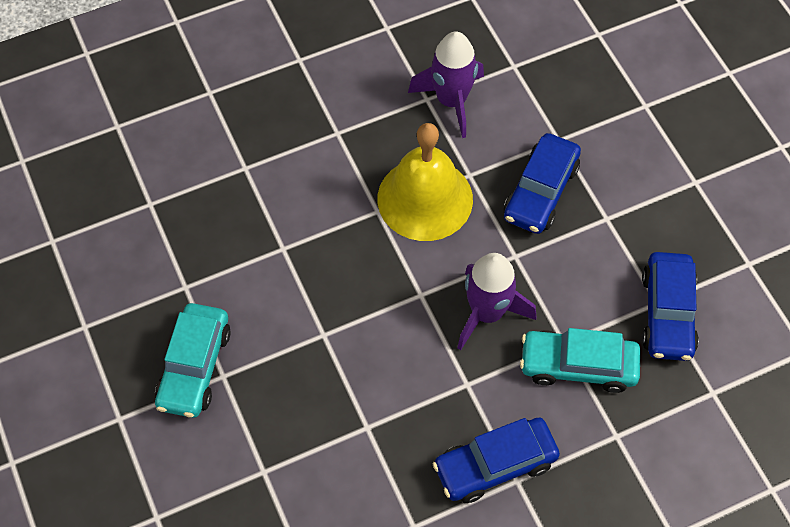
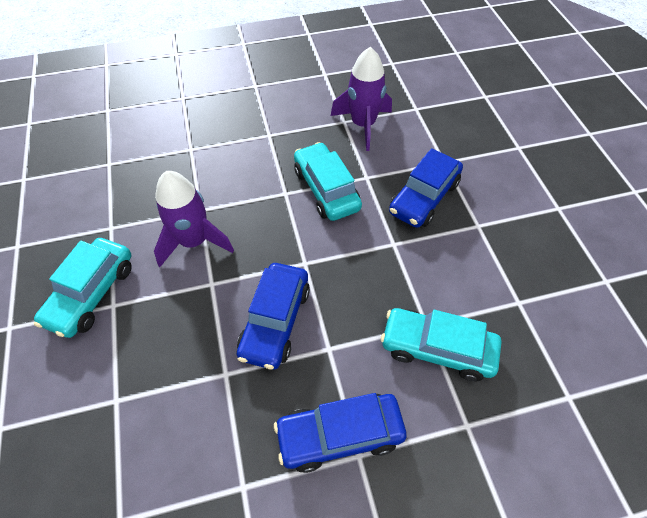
camera: 10 degrees right, 5 degrees down
(425, 199) = (326, 189): yellow bell -> turquoise car
(487, 313) = (360, 287): purple rocket -> purple rocket (194, 241)
(667, 313) = (527, 314): blue car -> blue car (275, 321)

